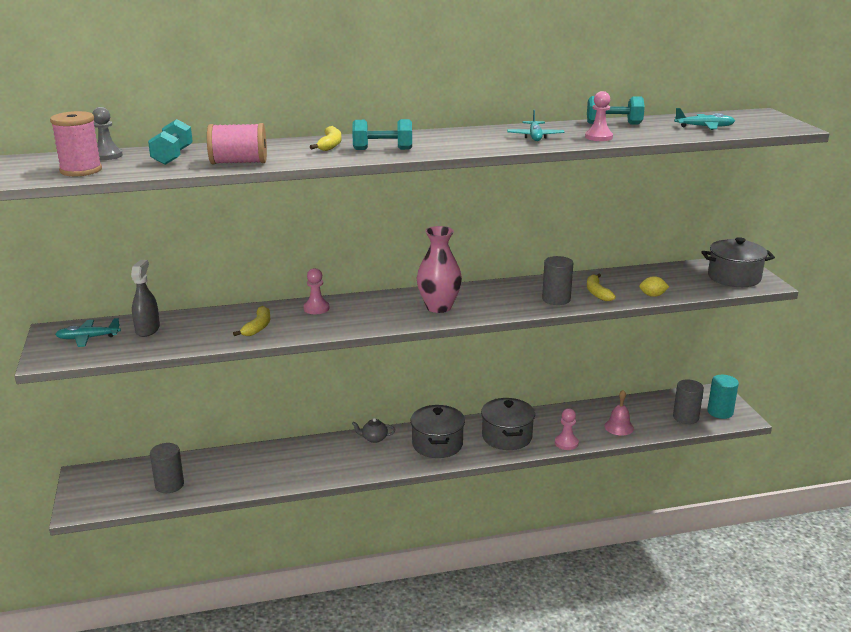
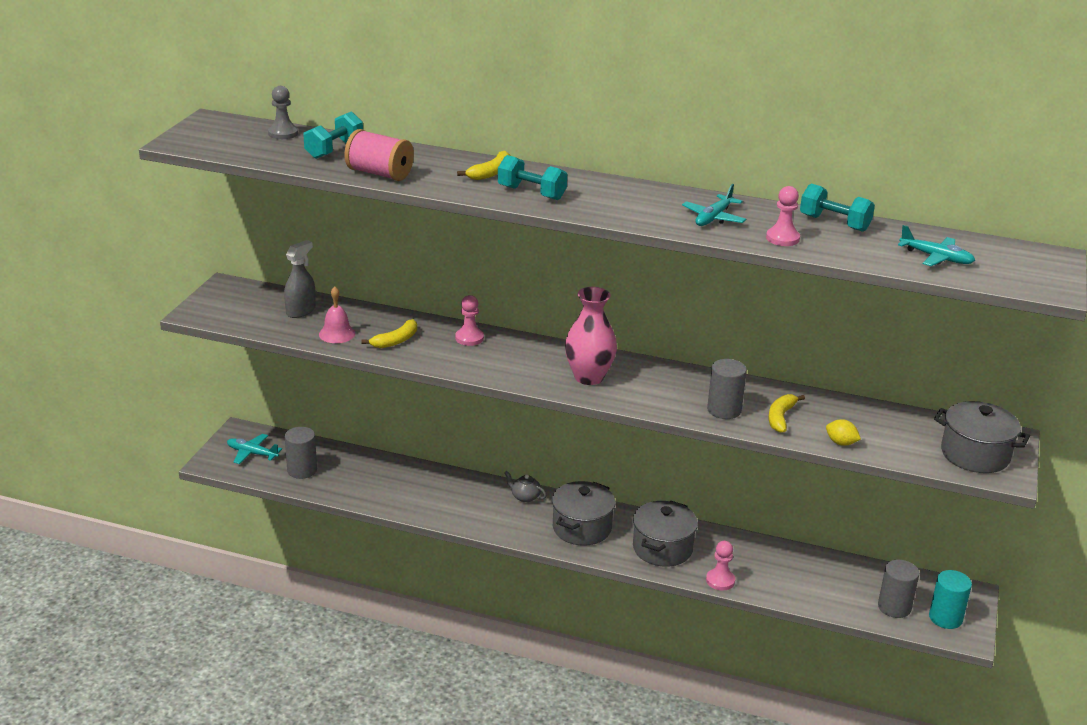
camera: 30 degrees right, 5 degrees up
(81, 170) = (242, 147): pink spool -> none
(88, 338) = (246, 303): turquoise plane -> turquoise plane (252, 453)
(619, 427) = (800, 587): pink bell -> pink bell (337, 334)

